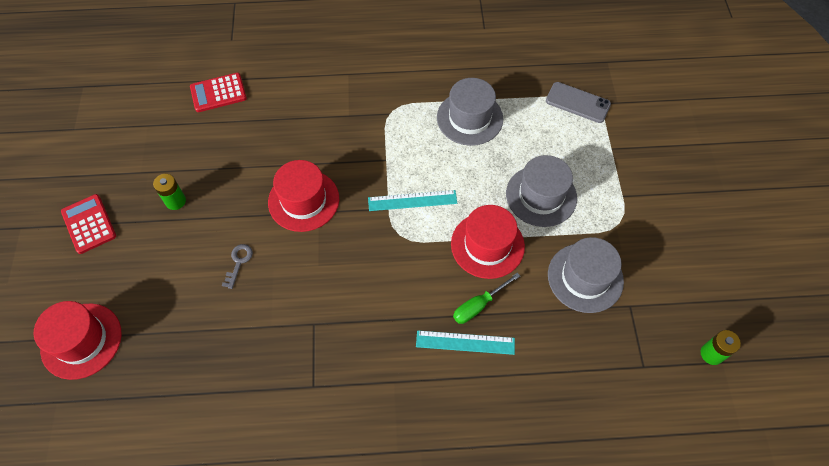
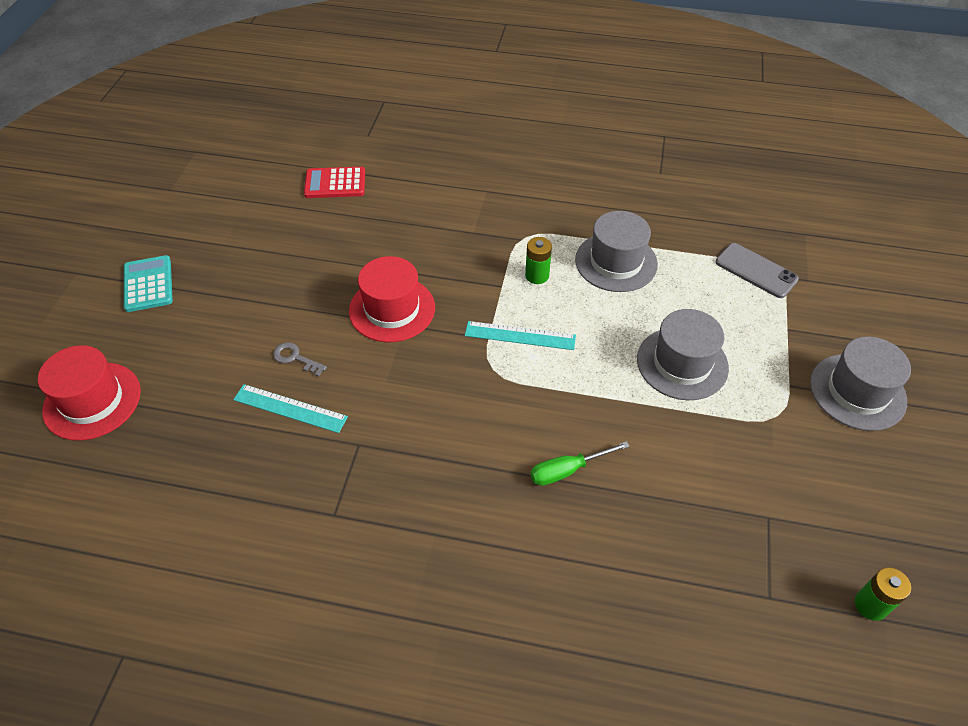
camera: 15 degrees right, 10 degrees down
(89, 224) = (148, 284): red calculator -> turquoise calculator
(175, 201) = (249, 280): green battery -> green battery (537, 275)
(238, 262) = (295, 358): grey key -> grey key turned 90 degrees counterclockwise
(465, 342) = (537, 509): turquoise ruler -> turquoise ruler (290, 408)
(487, 245) = (598, 404): red hat -> none
(585, 277) = (715, 469): grey hat -> grey hat (857, 392)

